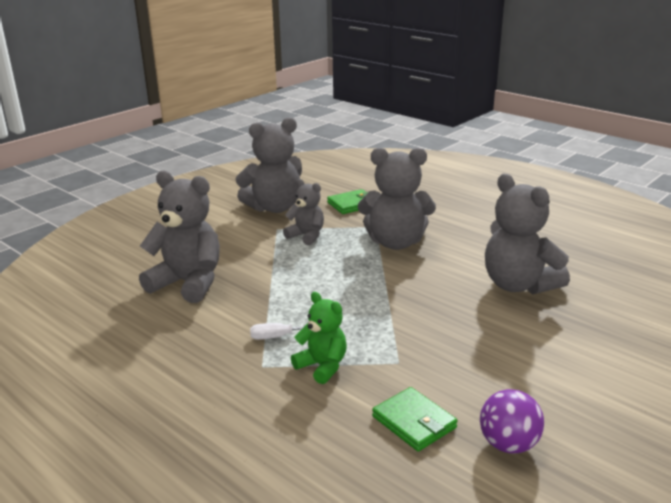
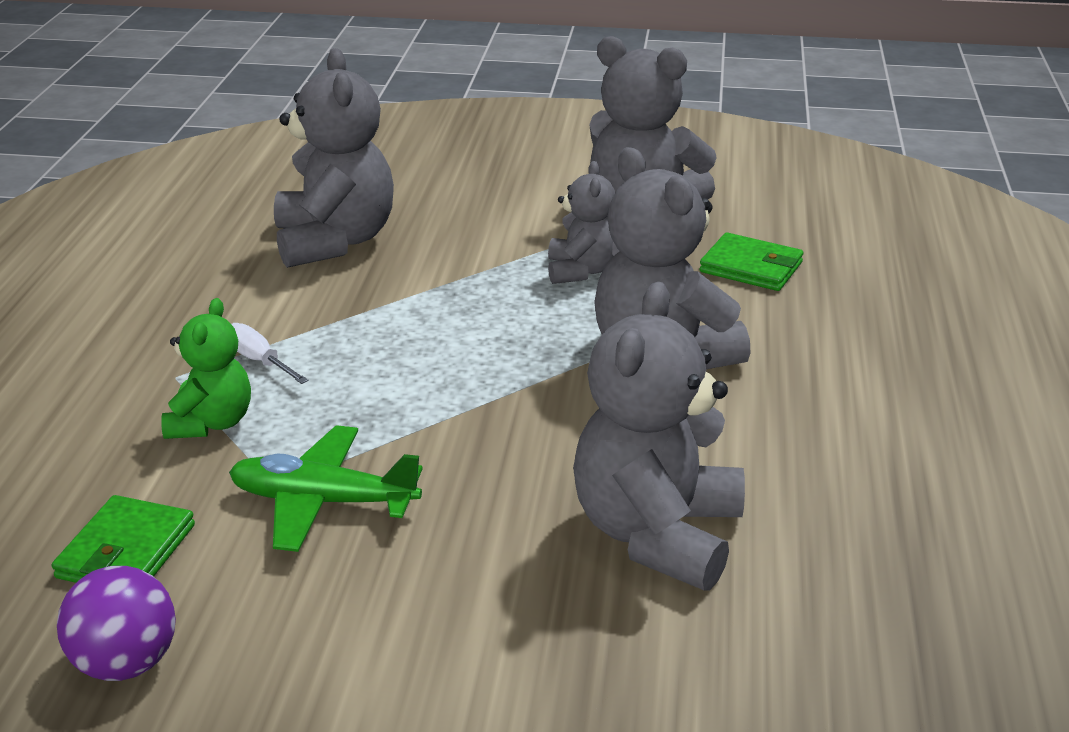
camera: 55 degrees right, 5 degrees up
(425, 353) = (323, 502): none -> green plane

